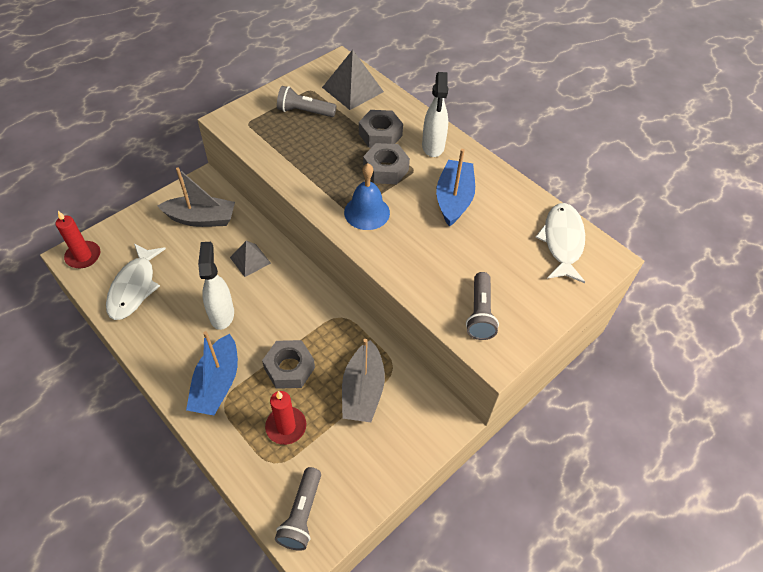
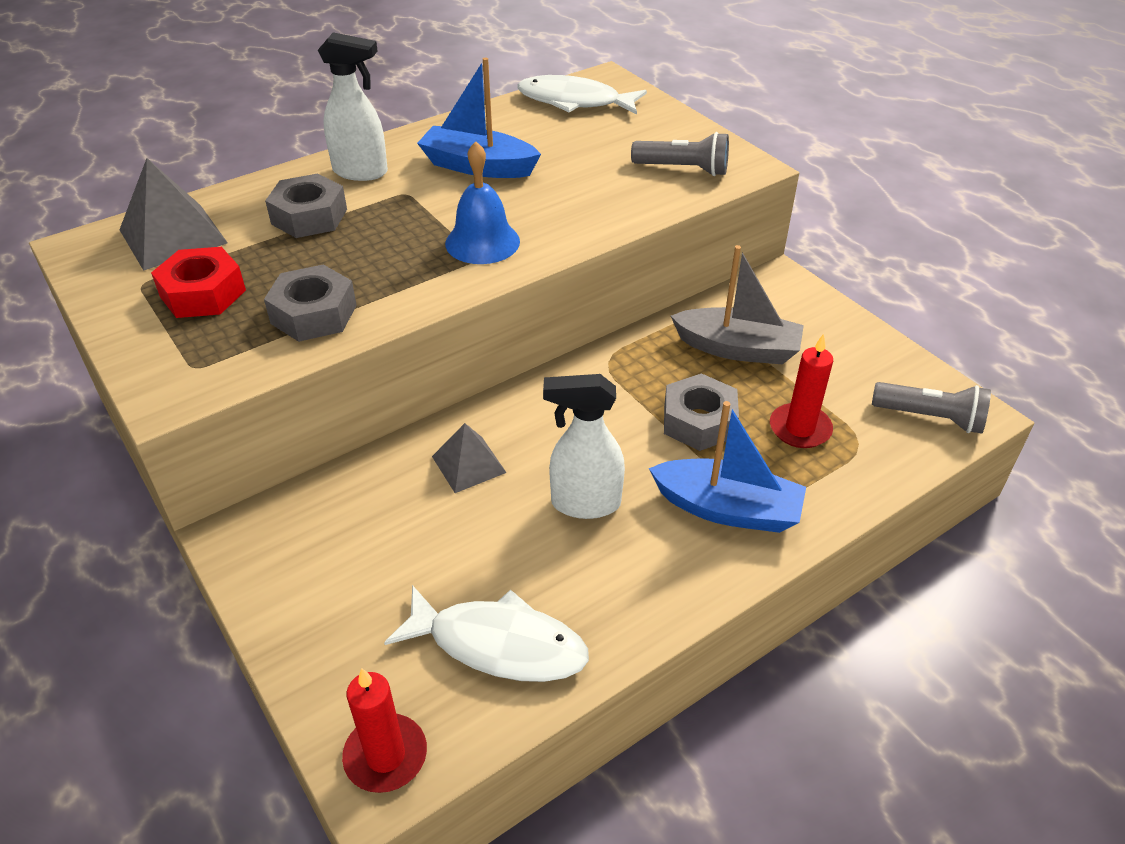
camera: 80 degrees left, 10 degrees down
(201, 219) = (340, 537): grey boat -> none
(304, 112) = (203, 293): grey flashlight -> red nut
(385, 169) = (393, 218): grey nut -> grey nut (313, 314)

